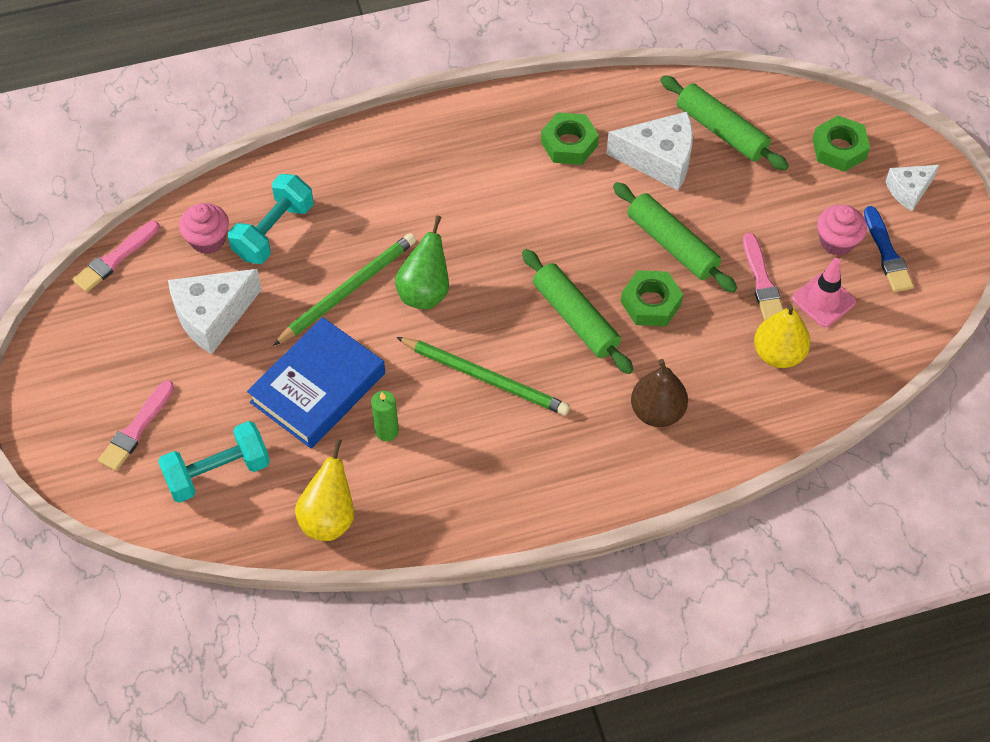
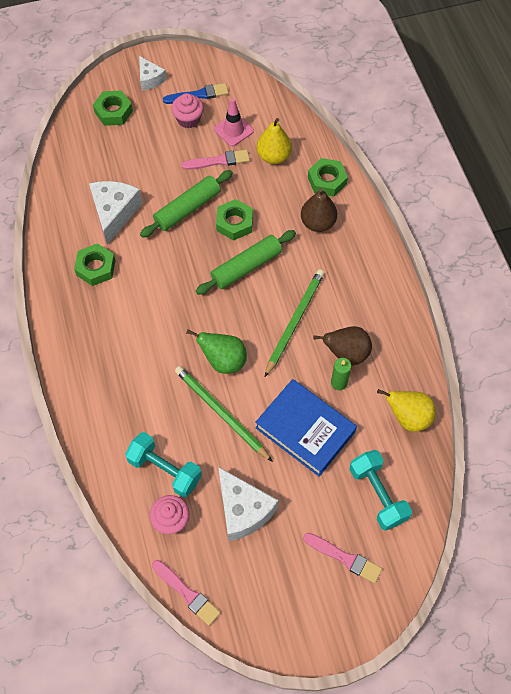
camera: 90 degrees left, 5 degrees up
(432, 442) = (346, 354): none -> brown pear
(721, 131) = (92, 175): green rolling pin -> none
(738, 426) = (327, 180): none -> green nut

